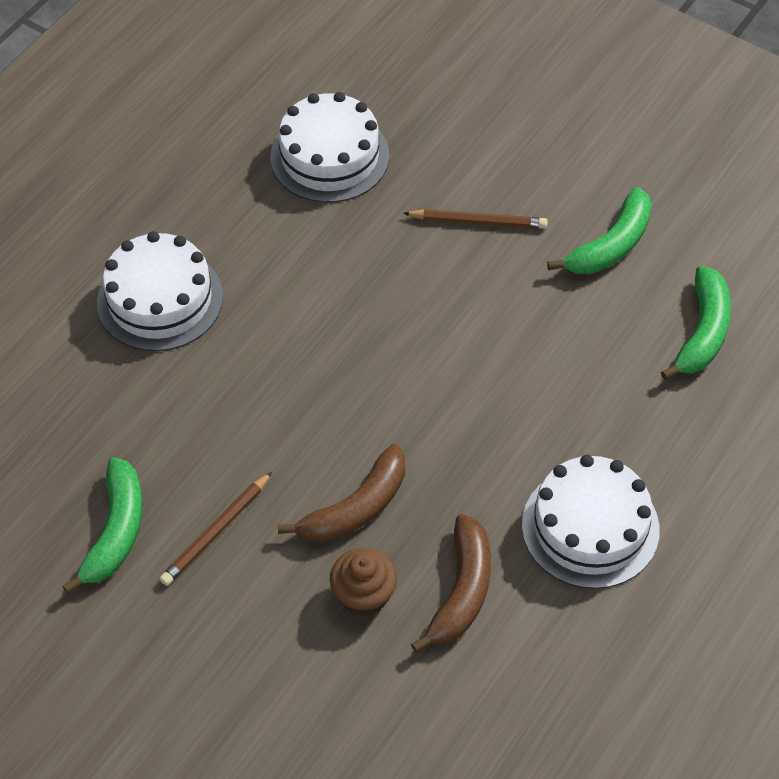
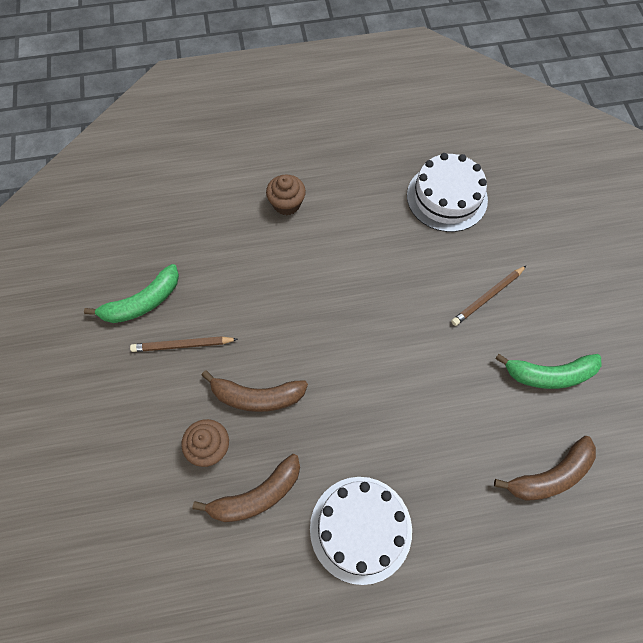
camera: 45 degrees right, 10 degrees up
(160, 299) = (287, 204): white cake -> brown cupcake
(478, 222) = (487, 297): brown pencil -> brown pencil turned 90 degrees clockwise
(702, 332) = (550, 475): green banana -> brown banana

